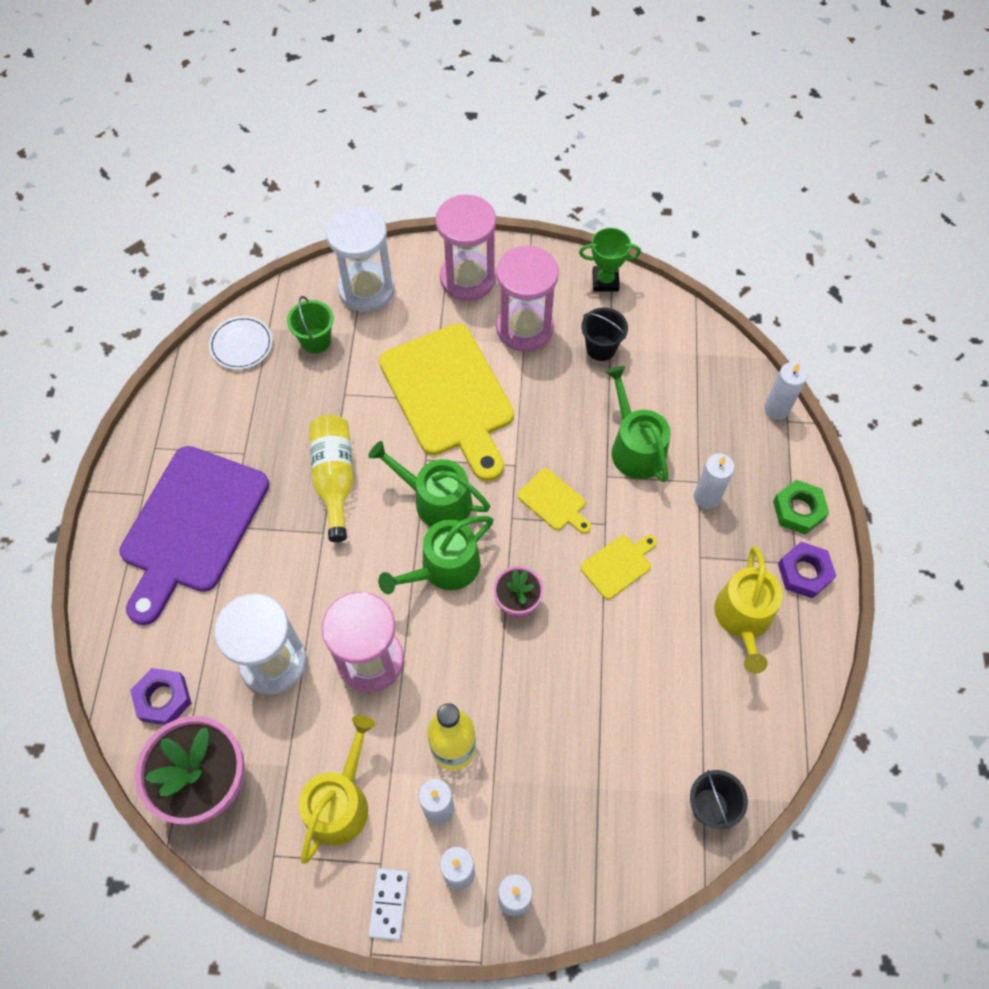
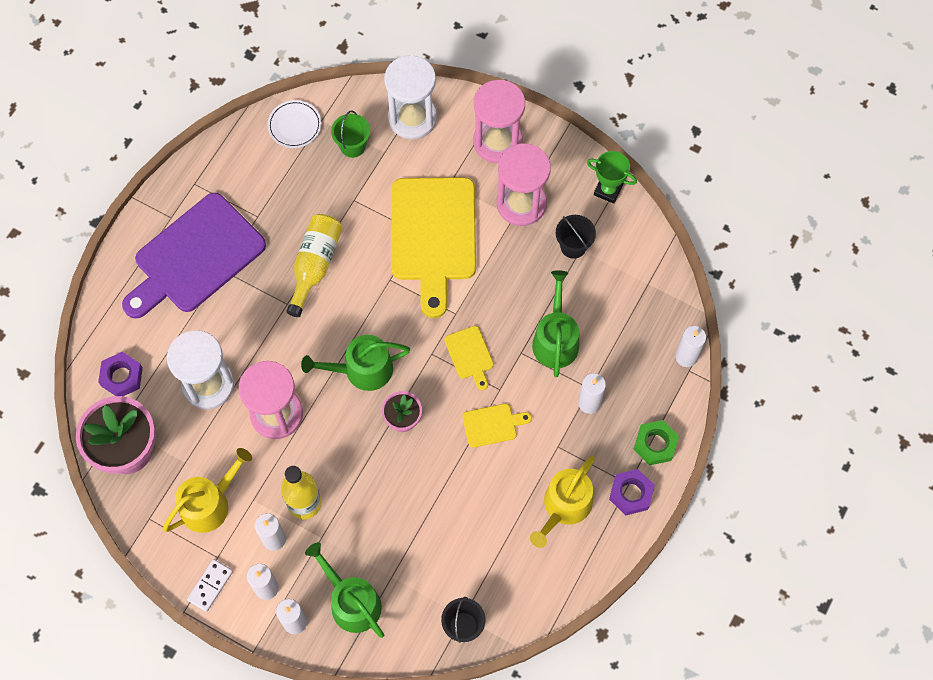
camera: 25 degrees right, 5 degrees up
(436, 500) = (382, 315): green watering can -> green watering can (351, 601)

